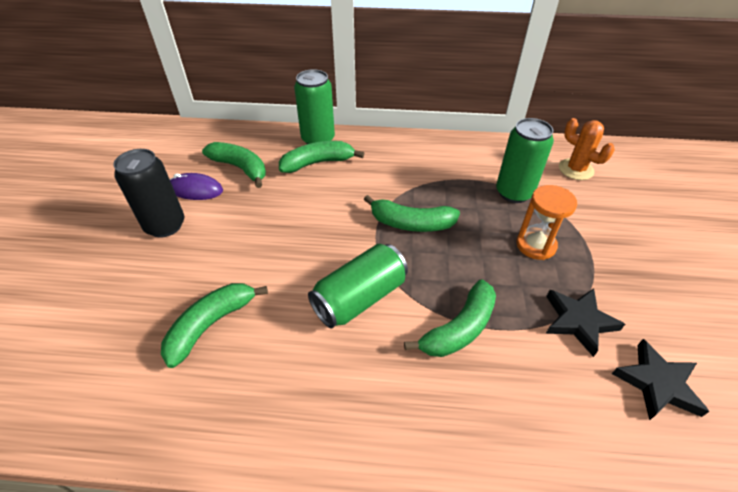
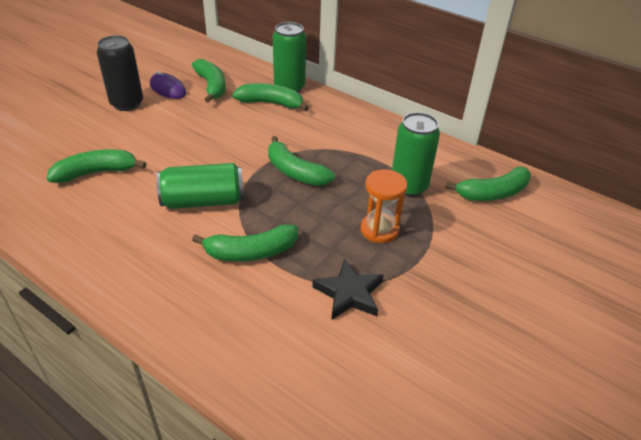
camera: 30 degrees right, 5 degrees down
(576, 169) = (492, 193): orange cactus -> green banana
(657, 383) = (361, 362): black star -> none

